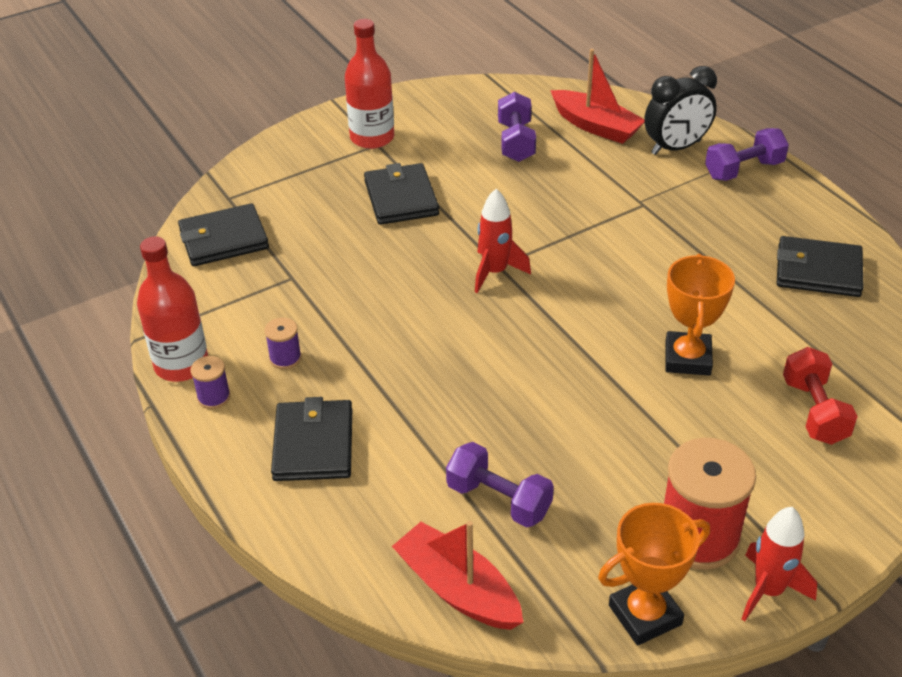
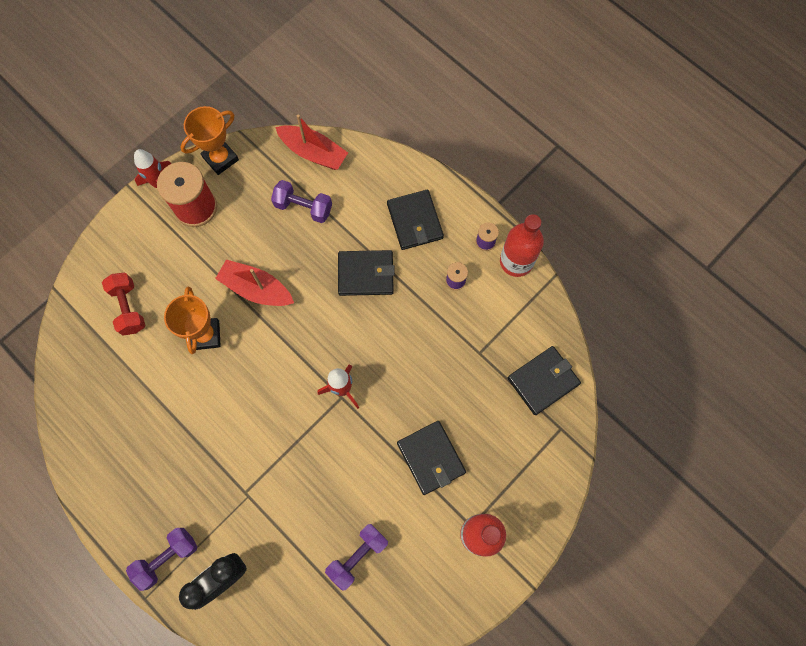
camera: 165 degrees right, 30 degrees up
(516, 142) = (358, 556): purple dumbbell -> purple dumbbell turned 60 degrees clockwise
(596, 126) = (294, 596): red boat -> red boat (256, 289)
(818, 271) = (116, 441): black wallet -> black wallet (366, 274)

